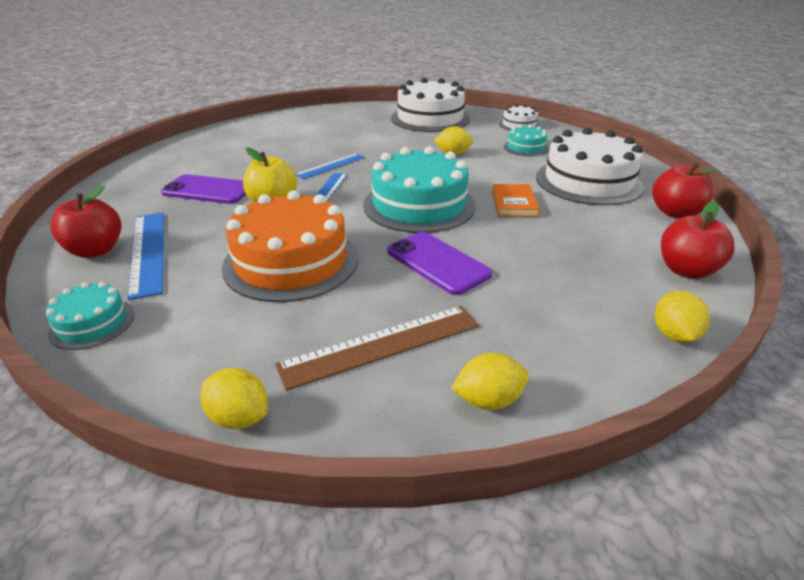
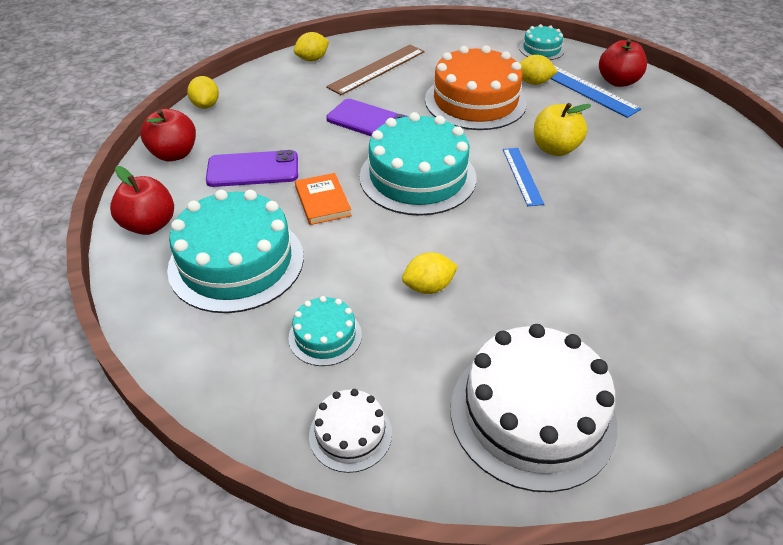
camera: 160 degrees right, 10 degrees up
(208, 190) = (634, 150): purple phone -> purple phone (253, 169)
(239, 417) = (421, 35): yellow lemon -> yellow lemon (533, 83)
(331, 166) = (561, 217): blue ruler -> none
(588, 181) = (236, 262): white cake -> turquoise cake

